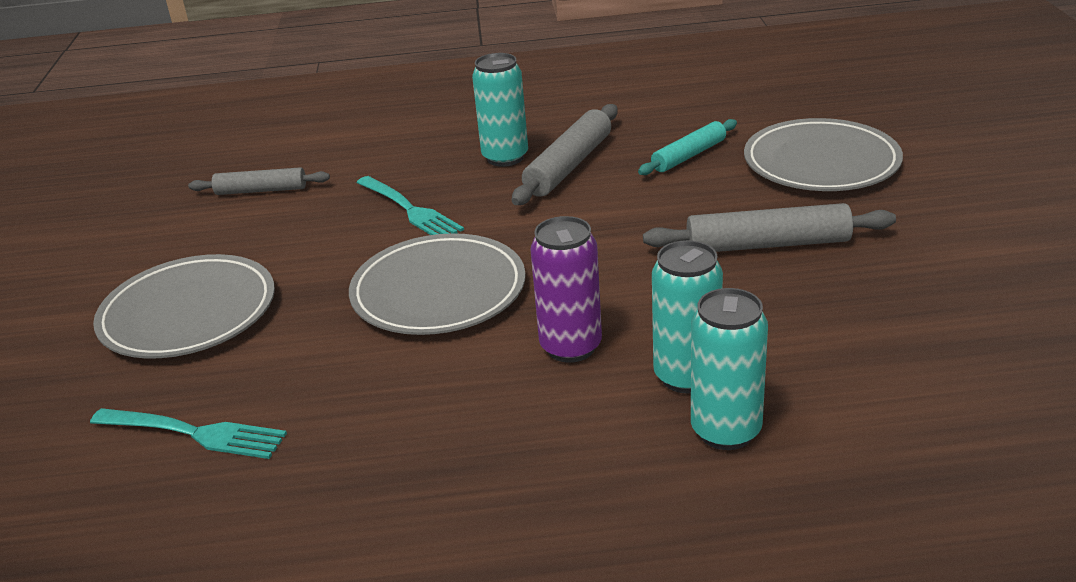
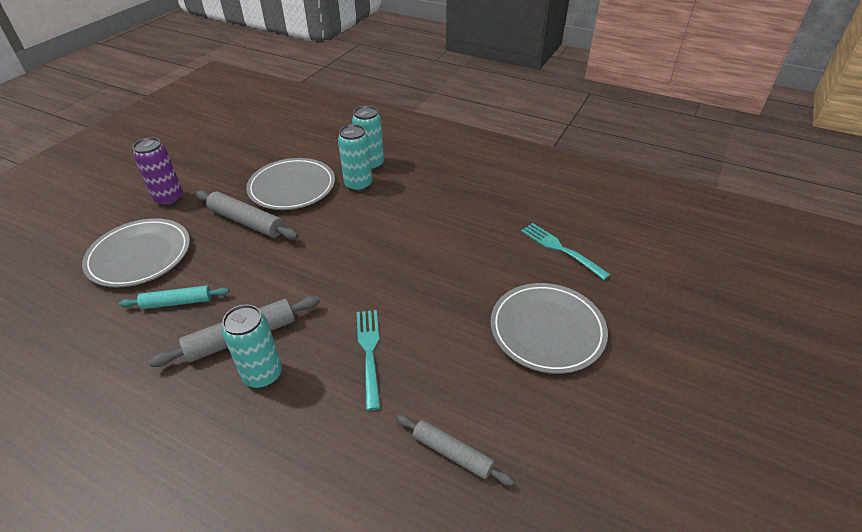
camera: 150 degrees left, 10 degrees up
(438, 291) = (408, 273): grey plate -> grey plate (292, 187)
(571, 347) = (382, 215): purple can -> purple can (169, 199)

